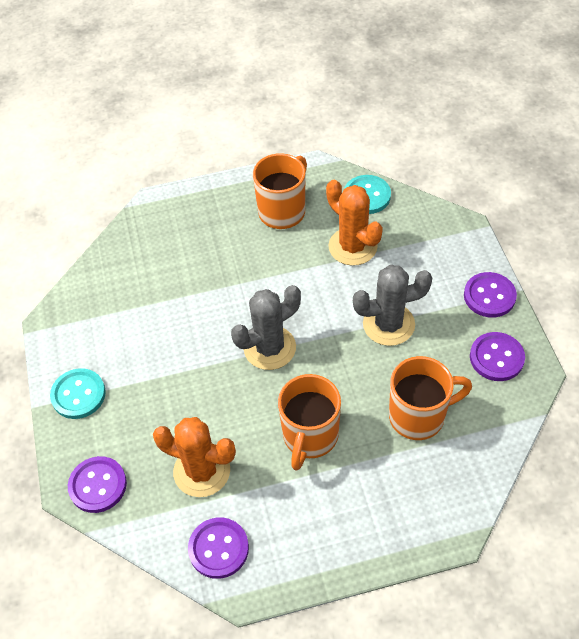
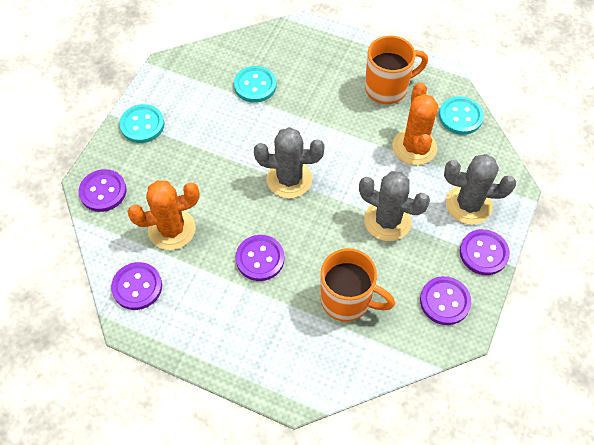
camera: 35 degrees right, 5 degrees up
(158, 285) = (255, 85): none -> turquoise button
(202, 471) = (172, 229): orange cactus -> orange cactus turned 75 degrees counterclockwise
(310, 437) = (260, 259): orange mug -> purple button
(441, 265) = (468, 205): none -> grey cactus

